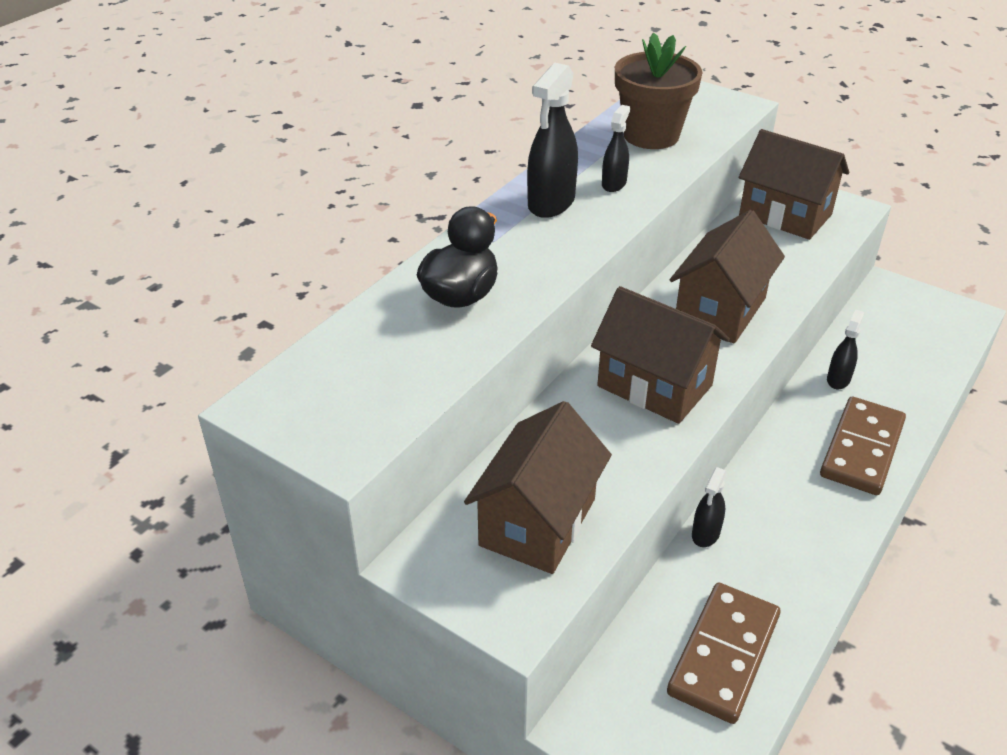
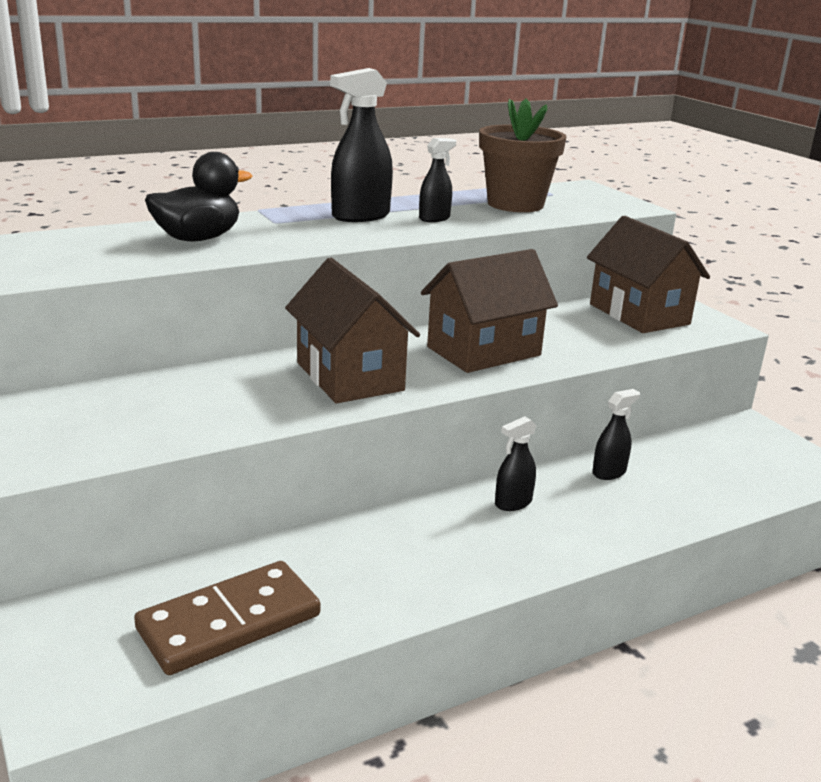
camera: 25 degrees right, 15 degrees down
(537, 522) = (117, 421): brown house -> none
(705, 534) = (328, 533): black spray bottle -> black spray bottle (513, 503)
(862, 449) = (572, 528): brown domino -> none

